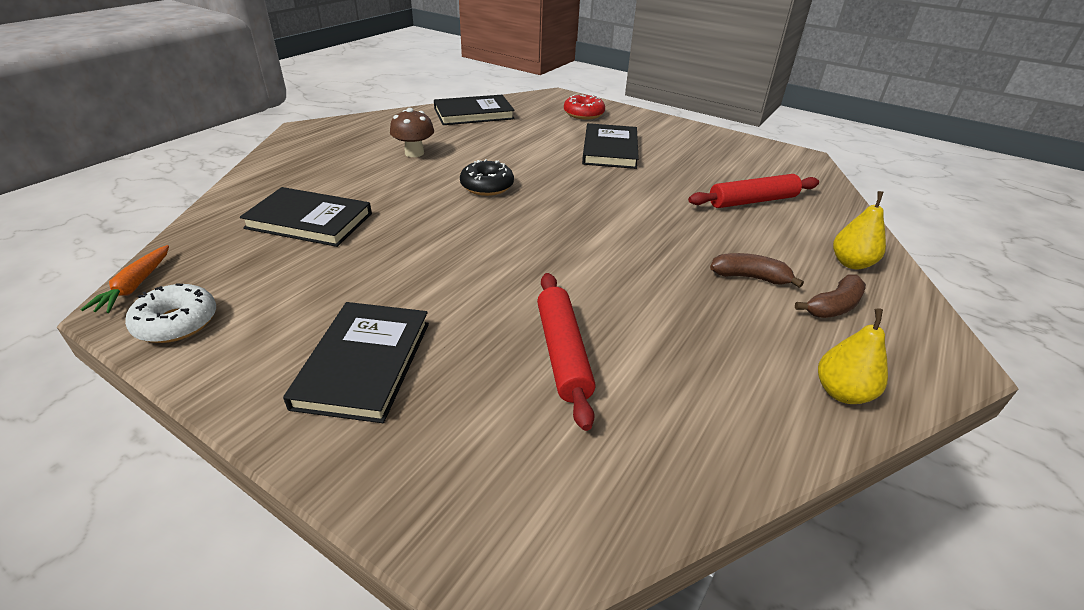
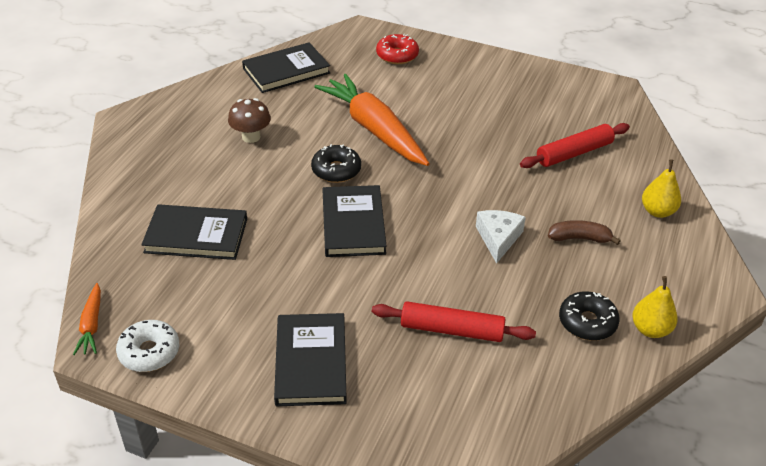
camera: 10 degrees left, 5 degrees up
(540, 160) = (374, 129): none -> orange carrot
(563, 353) = (452, 330): red rolling pin -> red rolling pin turned 60 degrees counterclockwise
(610, 150) = (435, 105): black book -> black book (353, 224)
(649, 265) = (498, 238): none -> white cheese
(750, 370) = (587, 322): none -> black donut
(833, 306) = (644, 257): brown banana -> none

